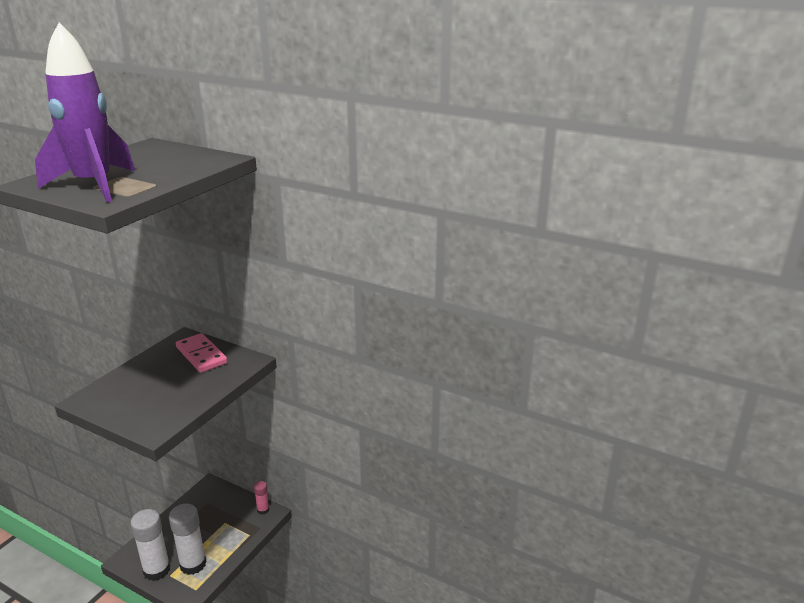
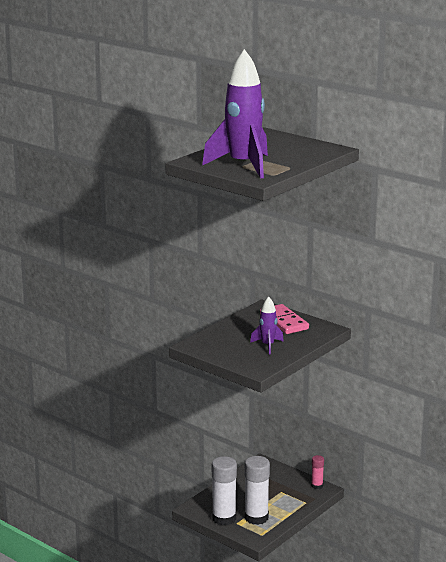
camera: 10 degrees right, 5 degrees down
(174, 392) = (267, 346): none -> purple rocket

